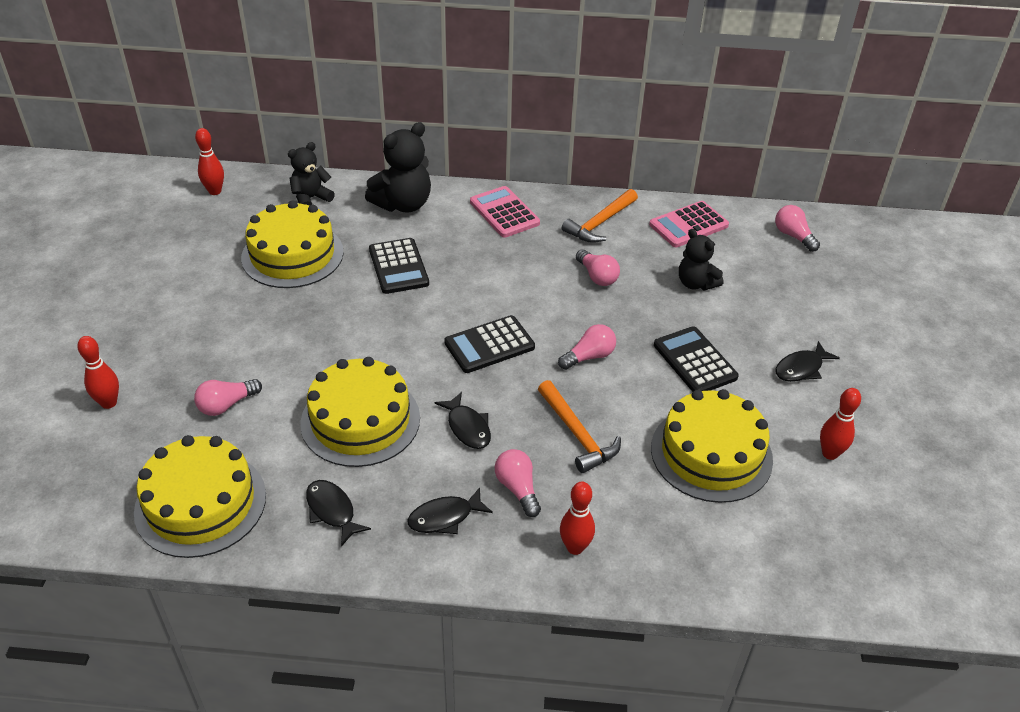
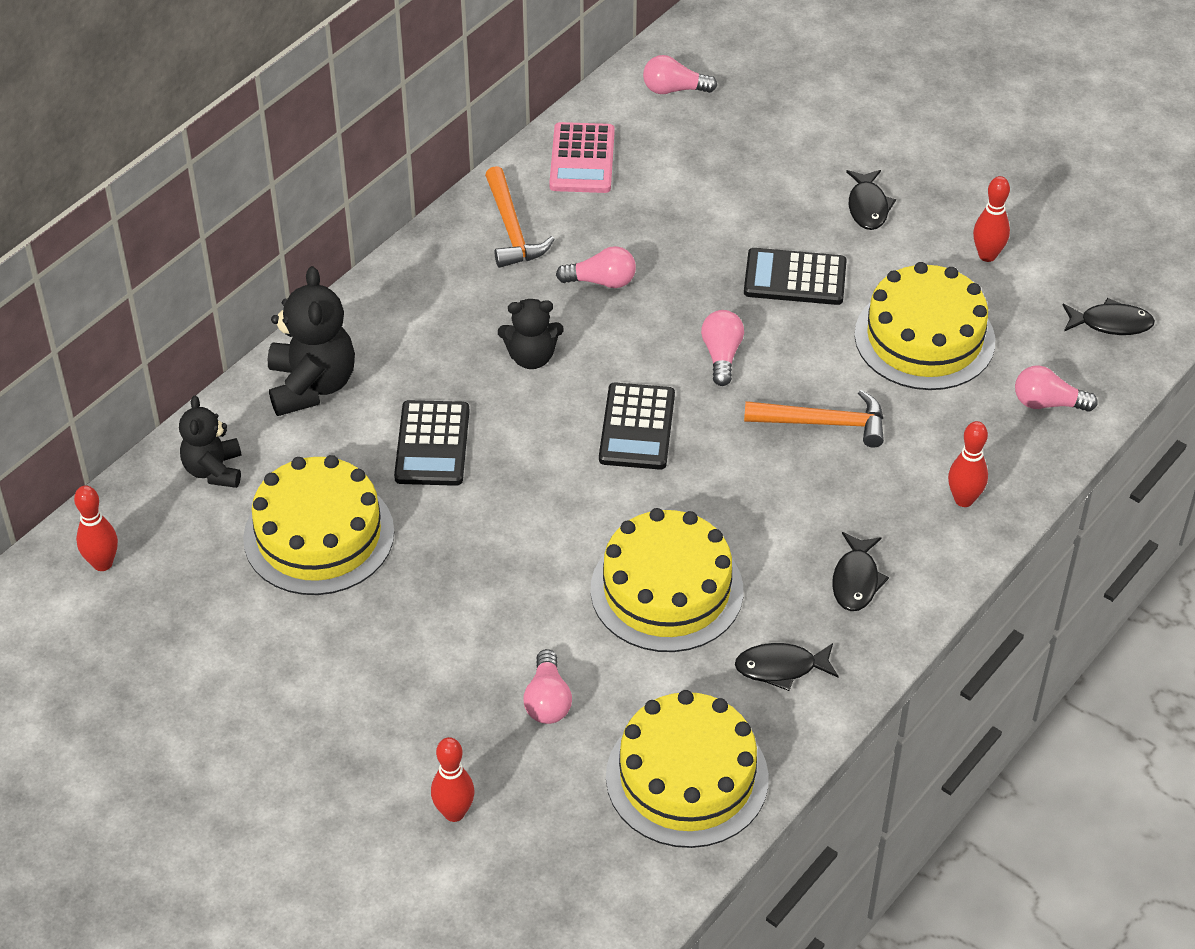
camera: 55 degrees left, 5 degrees up
(398, 267) = (432, 444): black calculator -> black calculator turned 75 degrees clockwise
(467, 427) = (747, 505): black fish -> black fish (1111, 323)
(504, 213) = (416, 301): pink calculator -> none
(517, 489) = (861, 506): pink light bulb -> pink light bulb (1047, 403)
(696, 283) = (681, 209): black teddy bear -> black teddy bear (531, 357)

